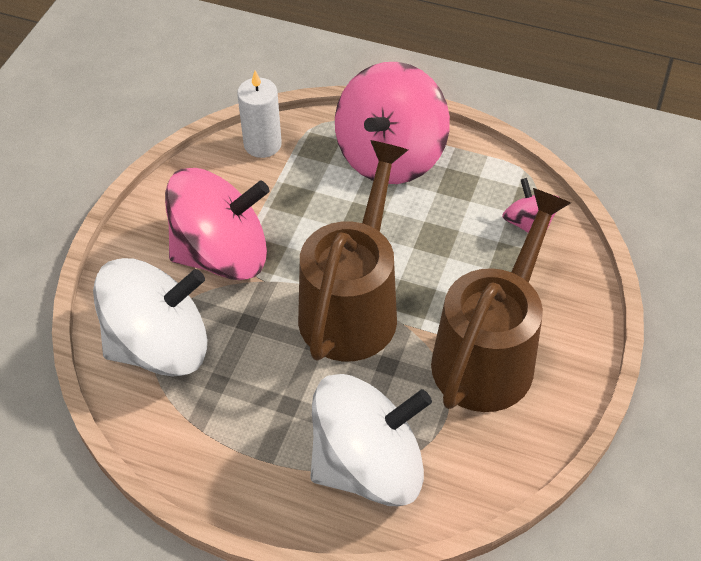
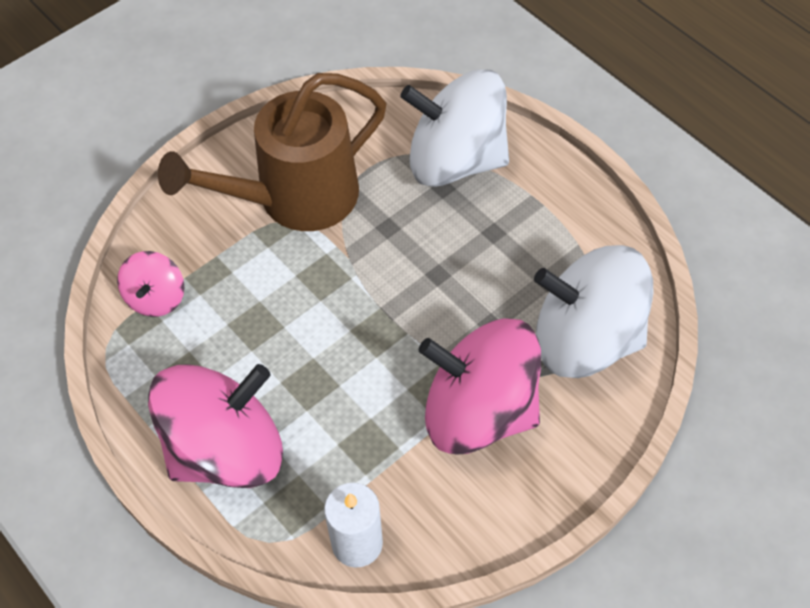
camera: 150 degrees left, 5 degrees up
(353, 304) = (381, 296): brown watering can -> none

